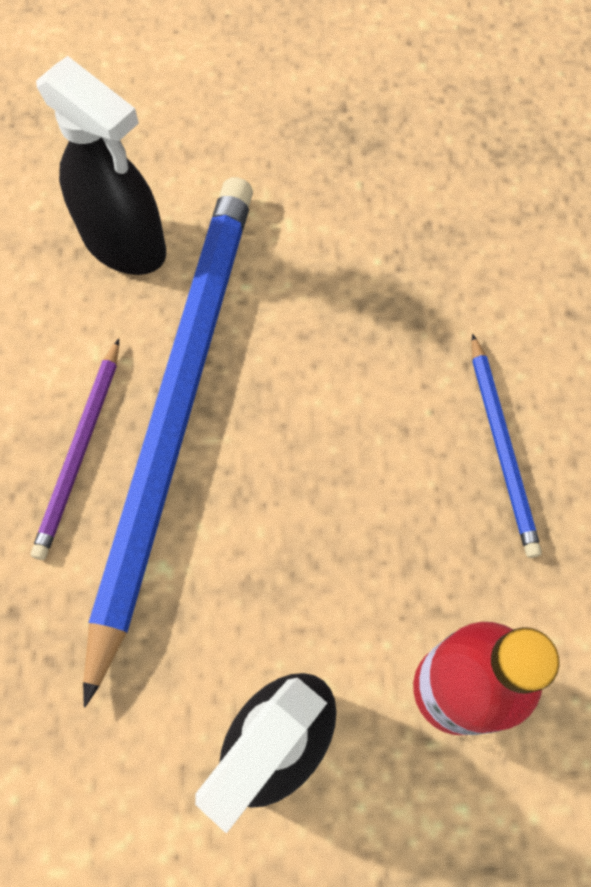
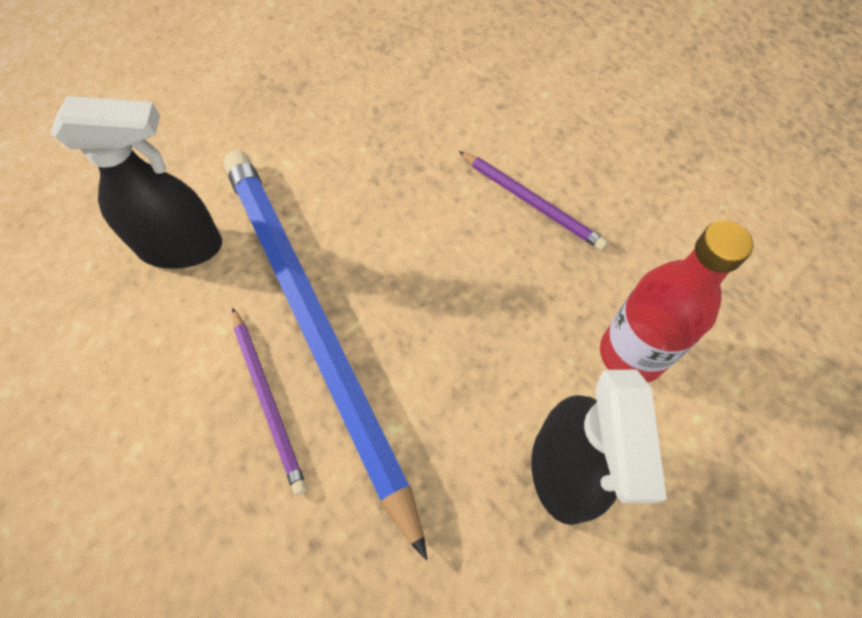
camera: 40 degrees left, 5 degrees down
(502, 447) = (531, 202): blue pencil -> purple pencil

